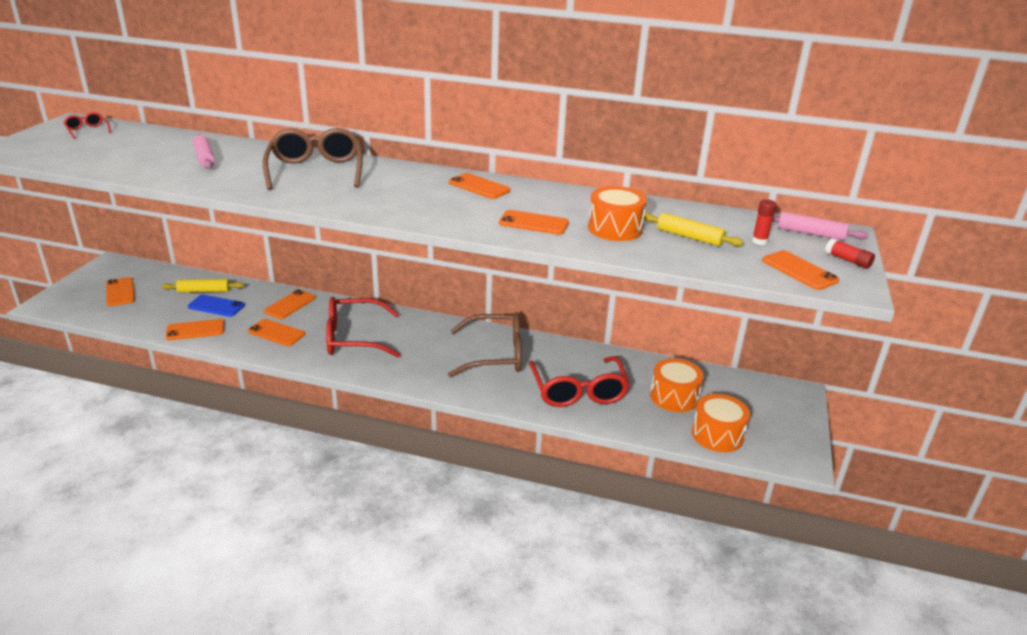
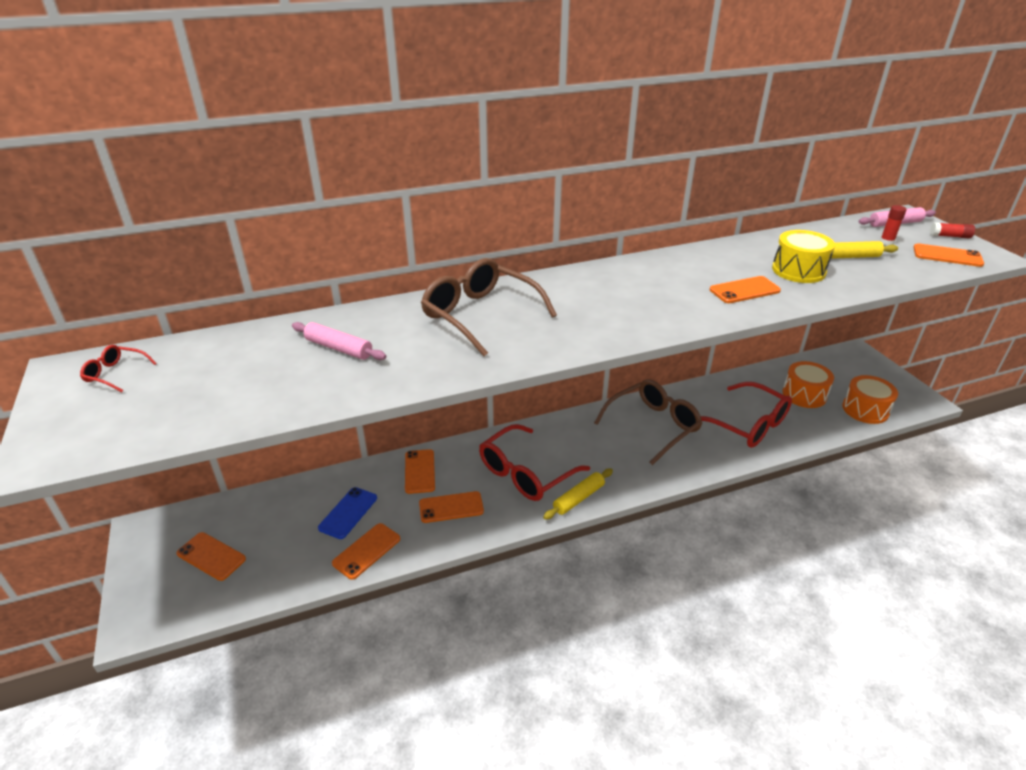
camera: 35 degrees left, 5 degrees up
(204, 291) = (309, 503): yellow rolling pin -> yellow rolling pin (578, 498)
(216, 306) = (348, 513): blue phone -> blue phone turned 45 degrees counterclockwise
(479, 186) = (640, 273): orange phone -> none
(615, 228) = (798, 270): orange drum -> yellow drum

